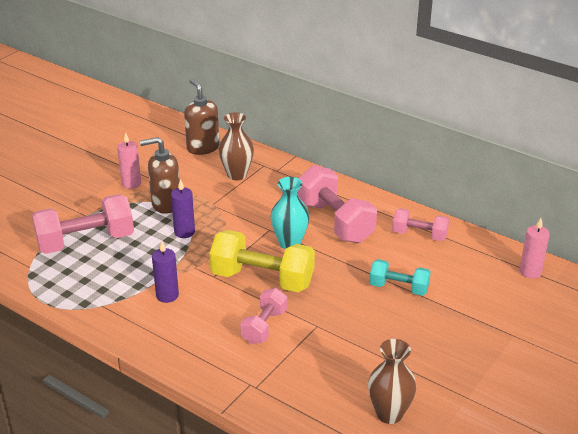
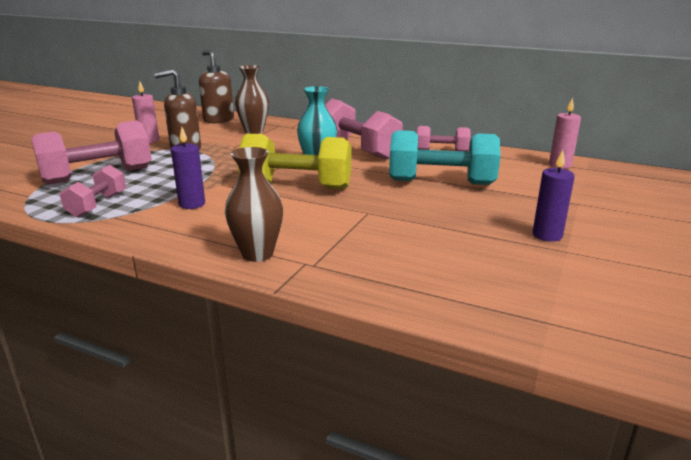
camera: 10 degrees left, 10 degrees down
(184, 232) = (206, 164): purple candle -> purple candle (547, 235)
(264, 326) = (308, 217): pink dumbbell -> pink dumbbell (97, 205)
(389, 414) = (487, 272): brown vase -> brown vase (257, 254)
(398, 288) = (441, 182): turquoise dumbbell -> turquoise dumbbell, size x1.73

